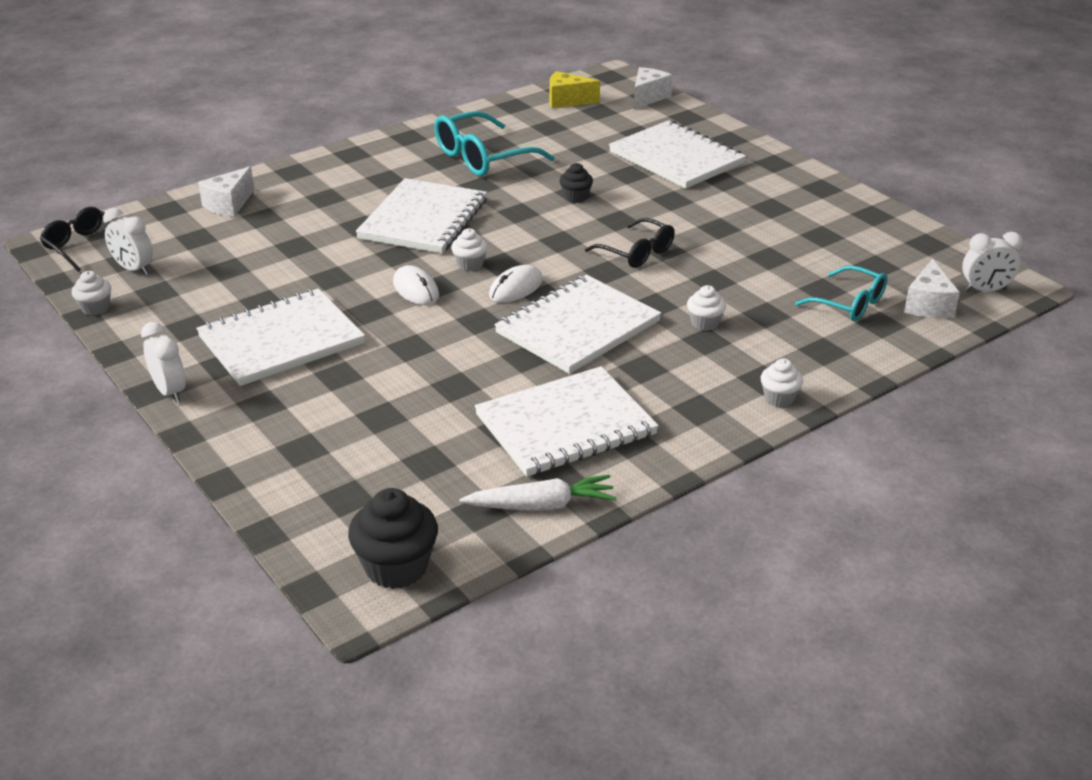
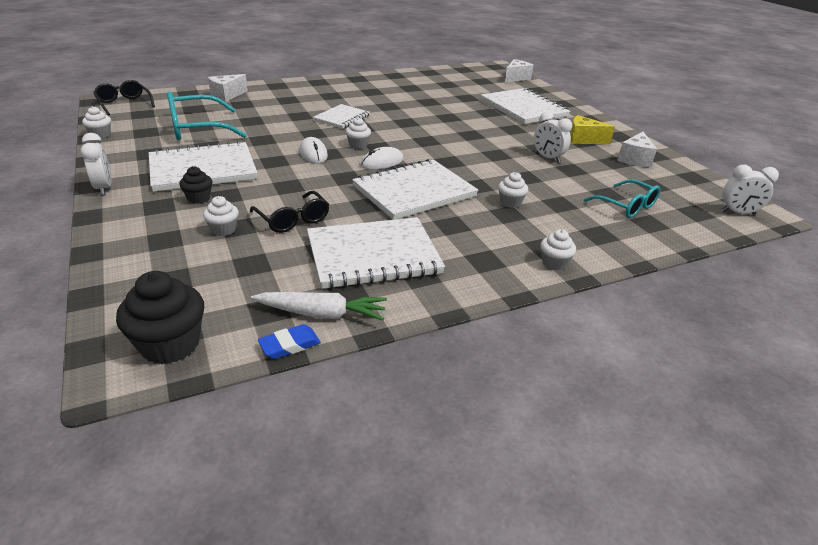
camera: 10 degrees right, 0 degrees up
(133, 269) = (142, 118): white clock -> white clock (547, 158)
(366, 423) = (223, 229): none -> white cupcake
(423, 219) = (342, 118): white notebook -> white notebook, size x0.59
(482, 158) = (397, 93): turquoise glasses -> turquoise glasses (196, 129)
(524, 544) = (290, 345): none -> blue eraser
(567, 101) = (464, 74): yellow cheese -> yellow cheese (583, 139)
(575, 197) = (447, 119): black cupcake -> black cupcake (199, 198)
(637, 253) = (476, 154): black glasses -> black glasses (293, 220)
(928, 305) = (690, 216): white cheese -> white cheese (635, 159)

